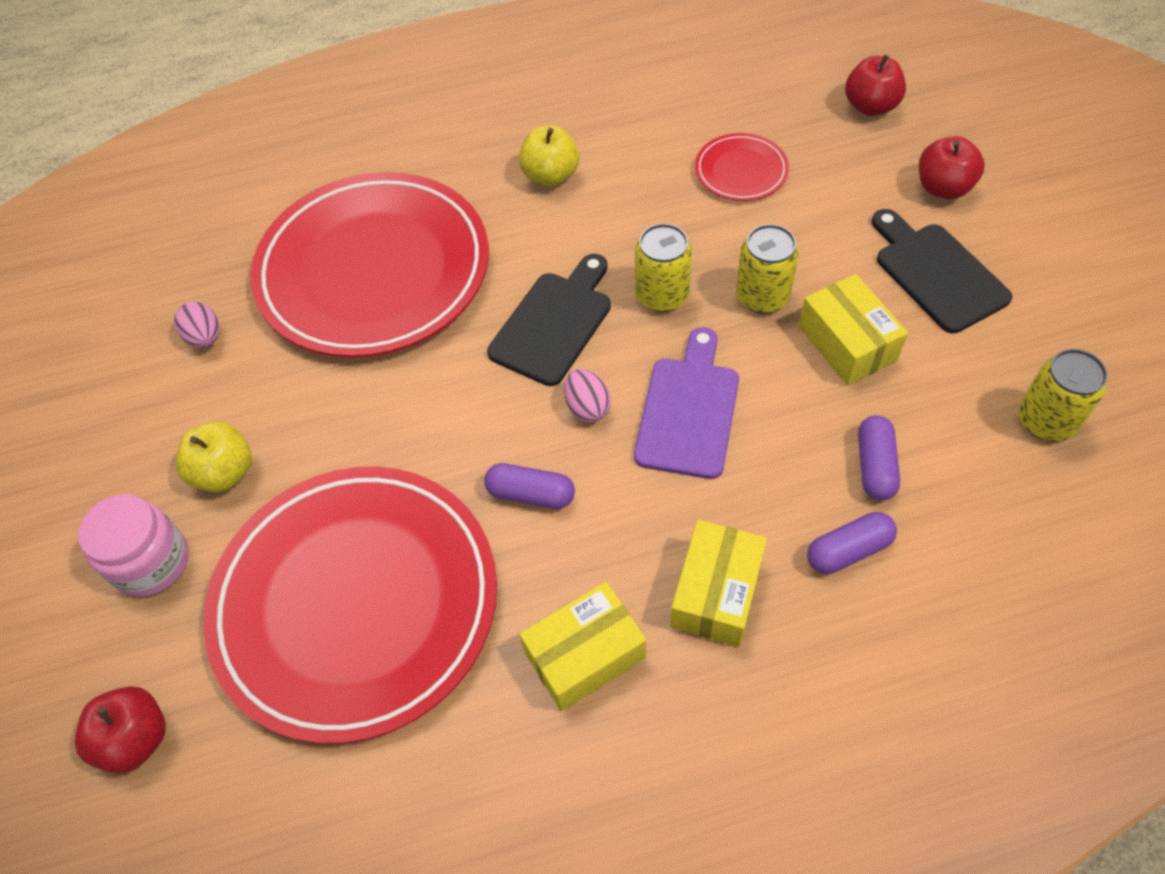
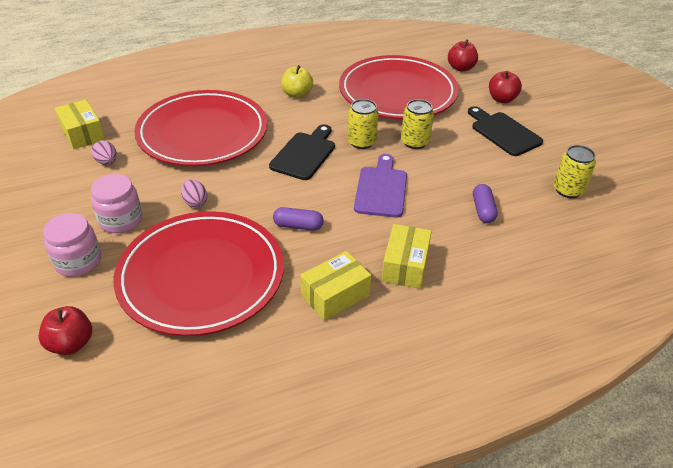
camera: 10 degrees left, 15 degrees down
(225, 472) = (121, 220): yellow apple -> pink jar
(587, 407) = (326, 188): pink egg -> pink egg (195, 202)
(741, 171) = (397, 93): red plate -> red plate, size x2.42
(847, 343) = (461, 160): yellow box -> yellow box (83, 134)
(848, 550) = (474, 245): purple capsule -> none

